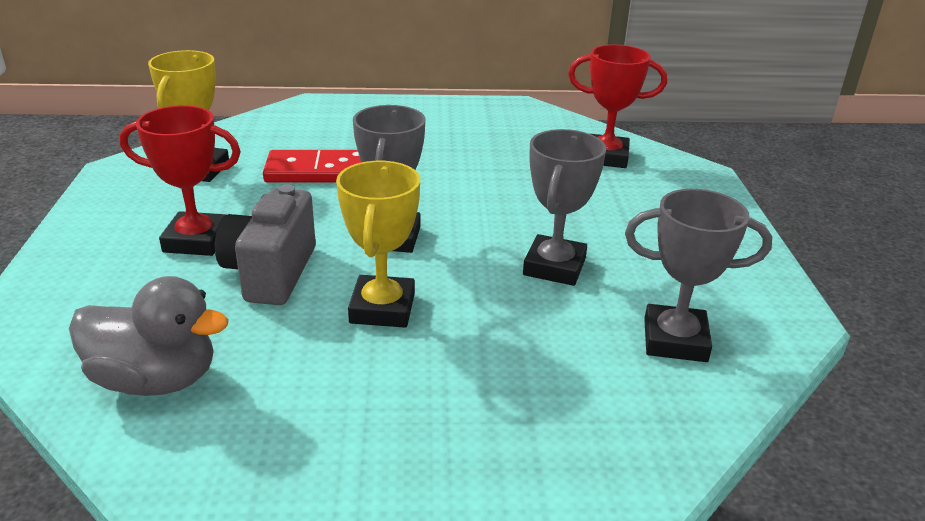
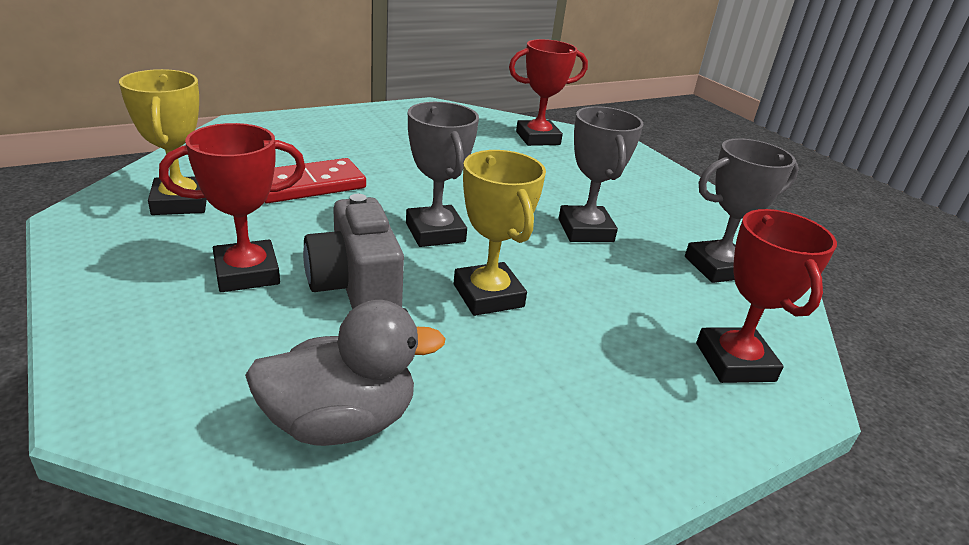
camera: 30 degrees left, 0 degrees up
(578, 442) = (735, 362): none -> red trophy

